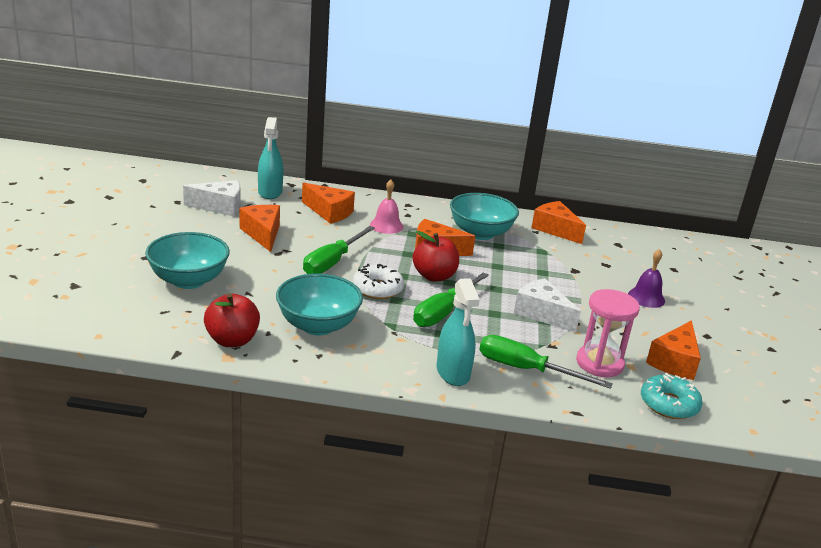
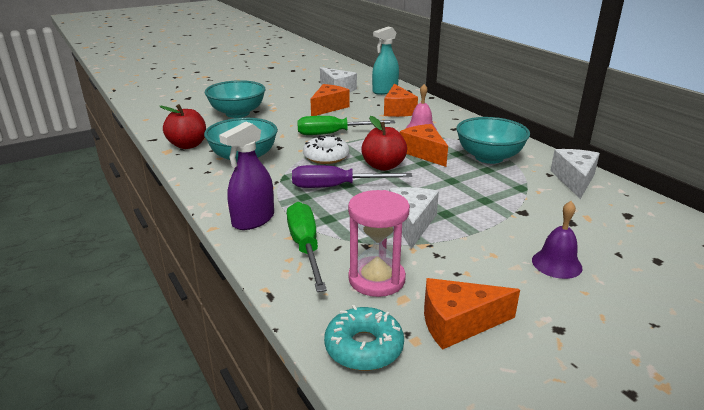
camera: 55 degrees right, 0 degrees up
(443, 312) = (336, 187): green screwdriver -> purple screwdriver
(453, 372) = (253, 220): turquoise spray bottle -> purple spray bottle
(555, 229) = (574, 180): orange cheese -> white cheese

